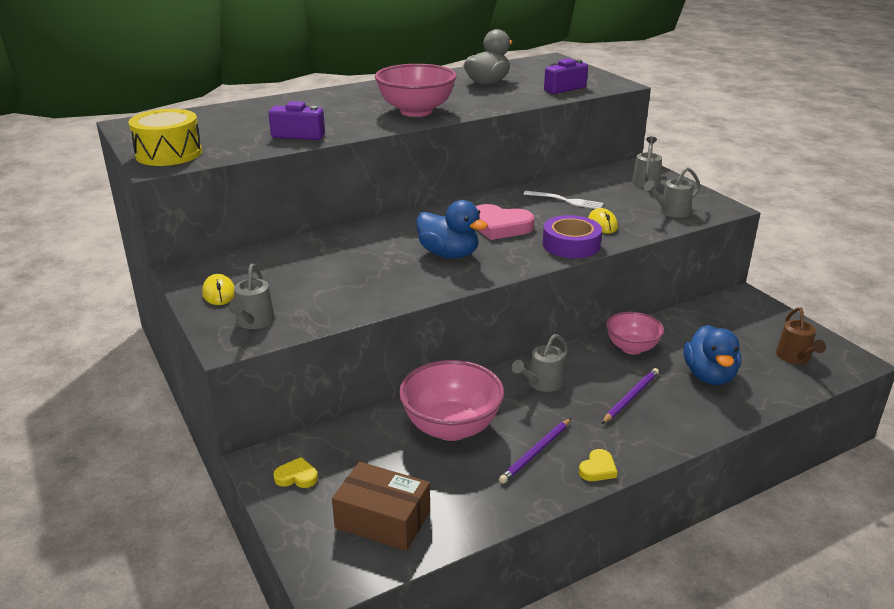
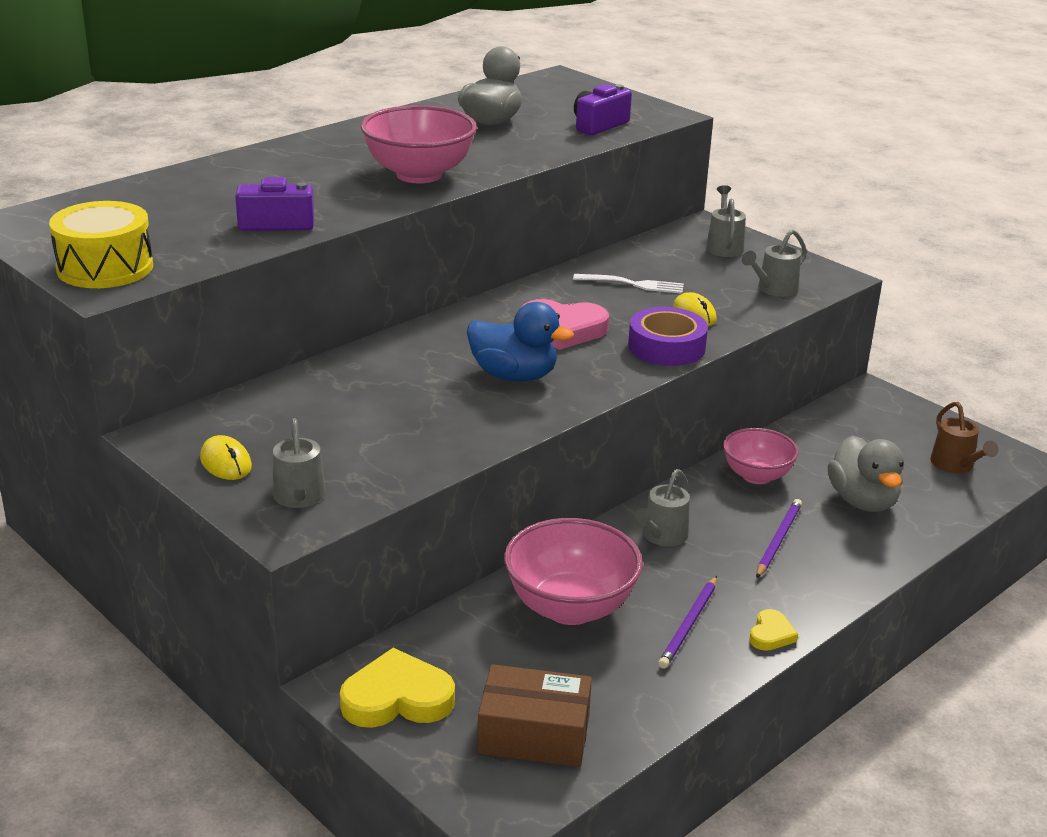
camera: 15 degrees left, 0 degrees up
(296, 476) = (397, 698): yellow heart -> yellow heart, size x1.93
(709, 376) = (862, 501): blue duck -> grey duck

